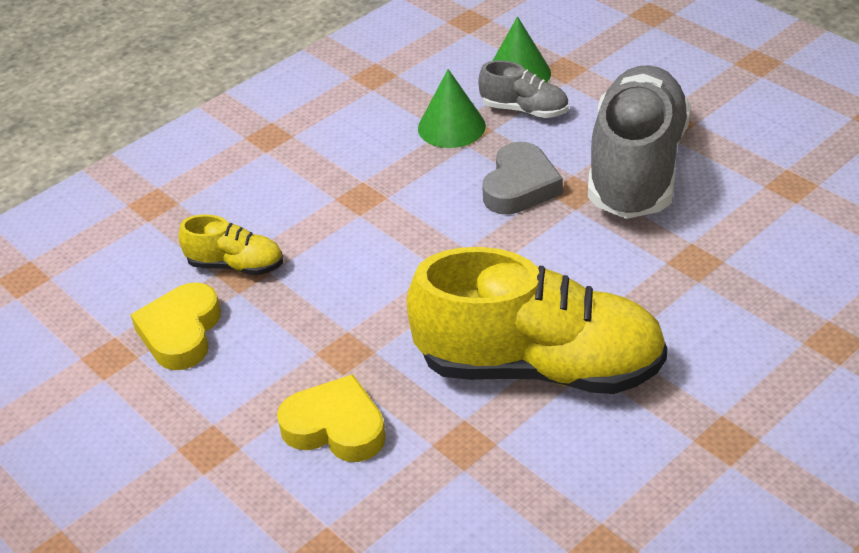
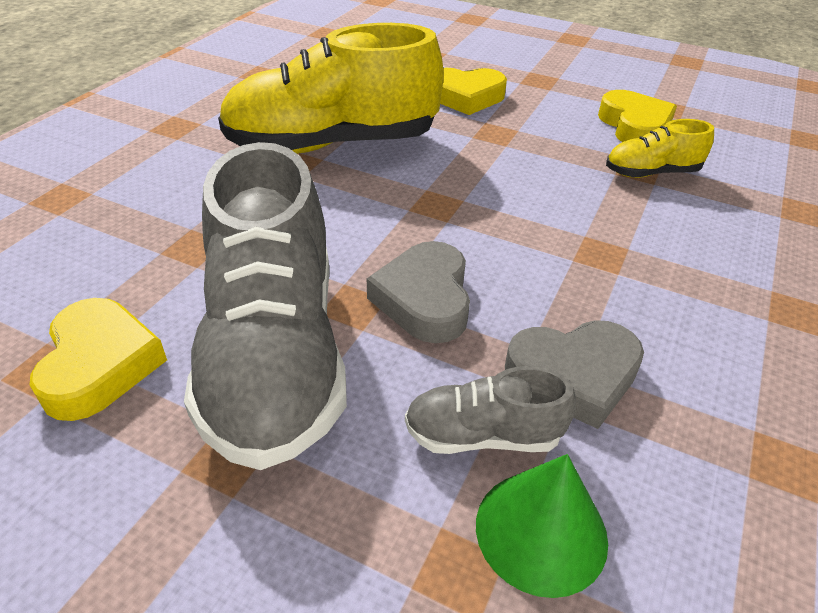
camera: 155 degrees right, 0 degrees up
(451, 127) = (573, 376): green cone -> grey heart
(754, 181) = (100, 365): none -> yellow heart

